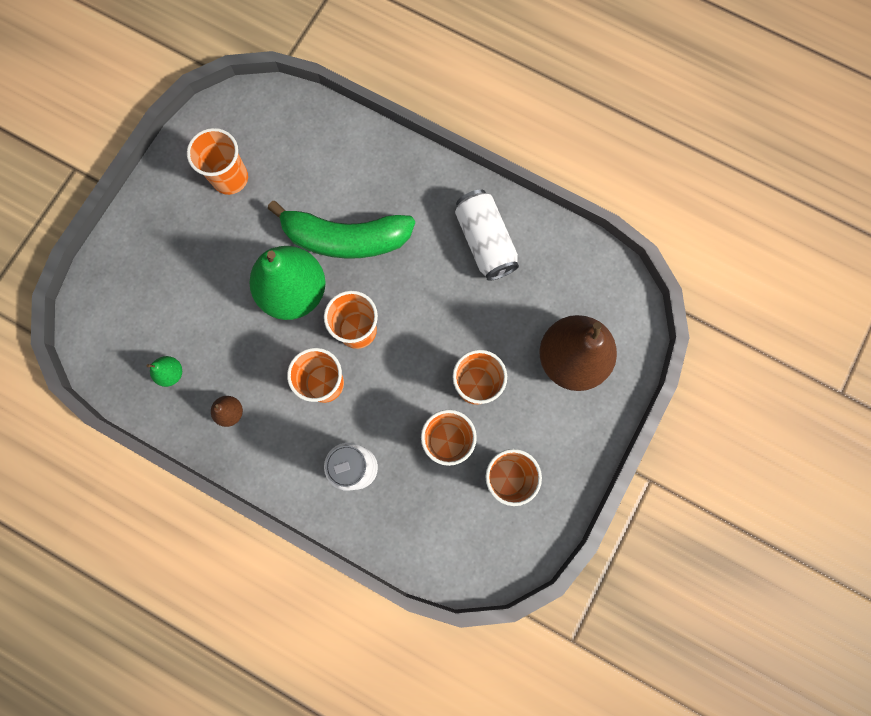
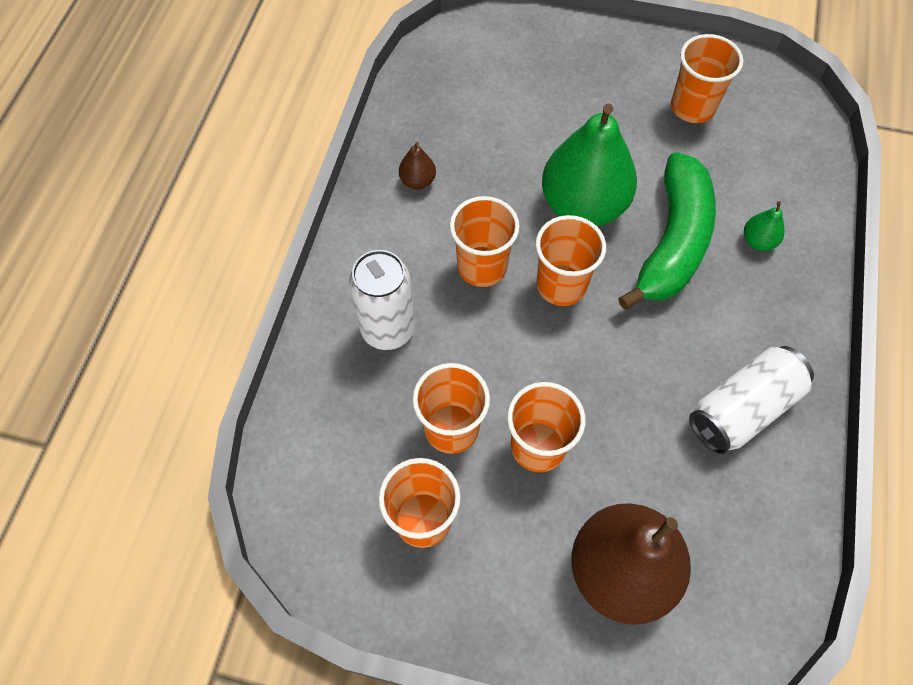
camera: 75 degrees right, 15 degrees down
(171, 373) = (445, 115): green pear -> green pear (758, 241)
(346, 238) = (672, 242): green banana -> green banana turned 150 degrees counterclockwise

